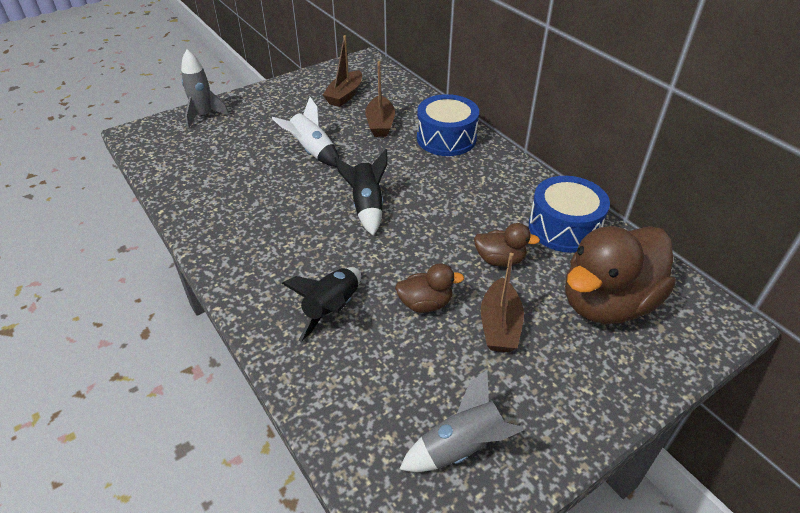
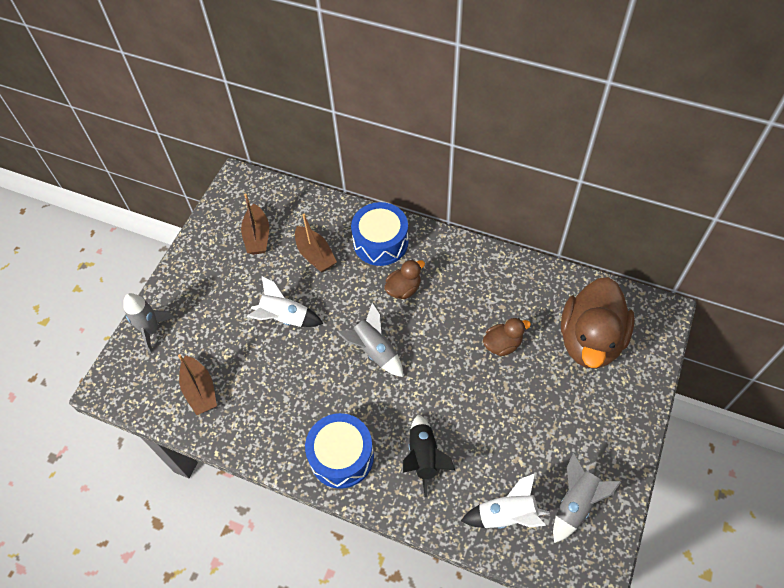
camera: 30 degrees left, 15 degrees up
(367, 207) = (375, 350): black rocket -> grey rocket
(369, 409) = (506, 515): none -> white rocket
(425, 304) = (481, 413): brown duck -> brown duck (403, 289)
(499, 325) = (538, 401): brown boat -> brown boat (200, 390)
(564, 227) = (525, 288): blue drum -> blue drum (341, 456)

